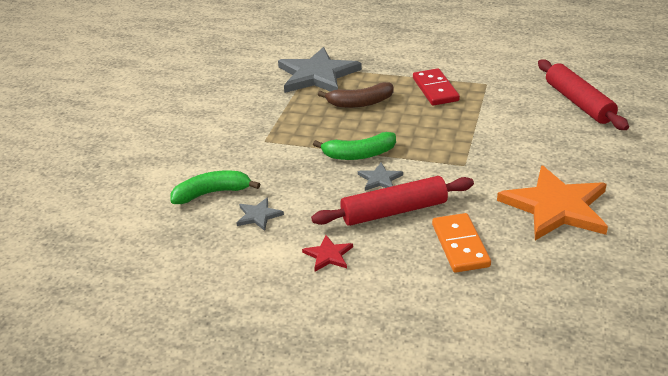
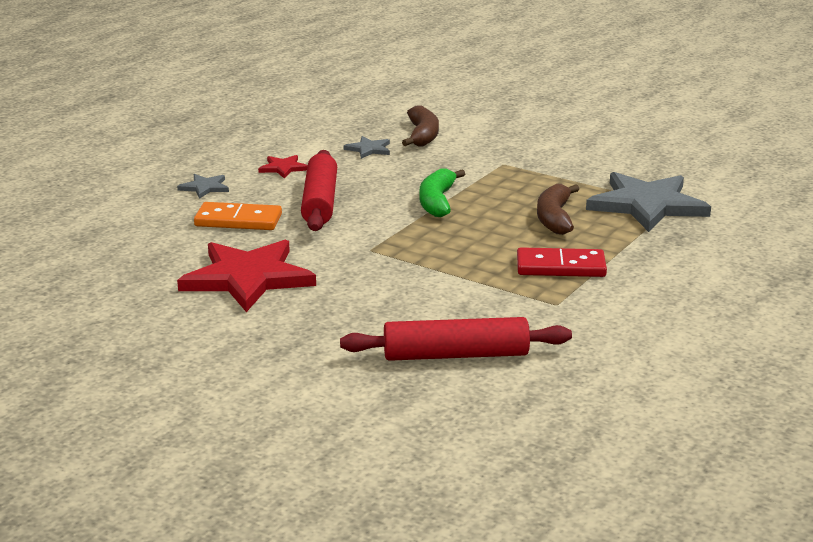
camera: 105 degrees right, 10 degrees down
(212, 193) = (422, 135): green banana -> brown banana
(380, 179) = (381, 204): grey star -> grey star (204, 187)
(556, 207) = (247, 278): orange star -> red star

